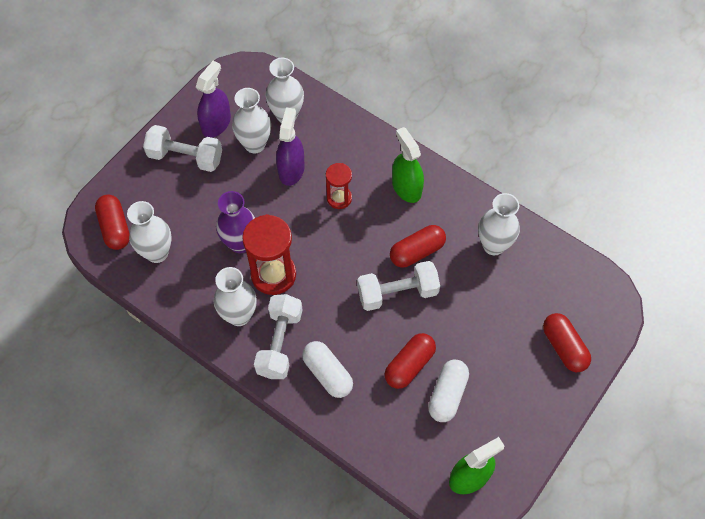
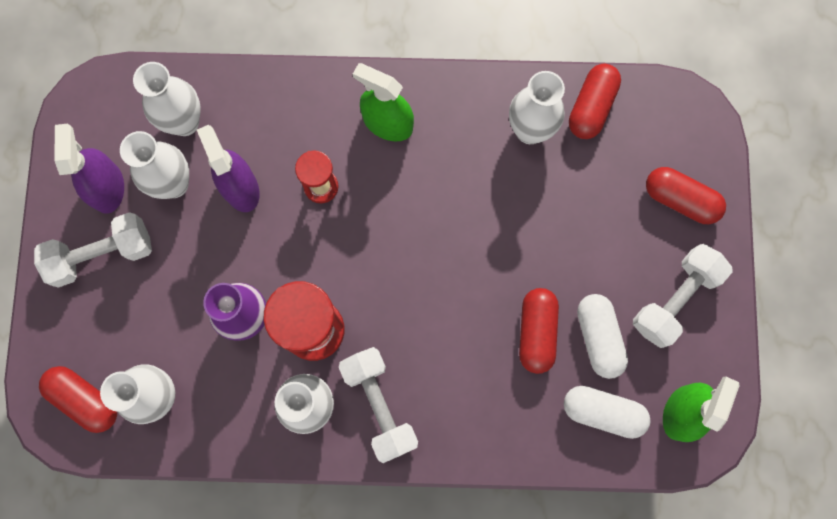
camera: 35 degrees left, 15 degrees up
(327, 374) = (457, 403): white capsule -> white capsule (602, 412)
(397, 293) = (466, 257): white dumbbell -> white dumbbell (675, 299)
(417, 252) = (453, 194): red capsule -> red capsule (591, 107)

